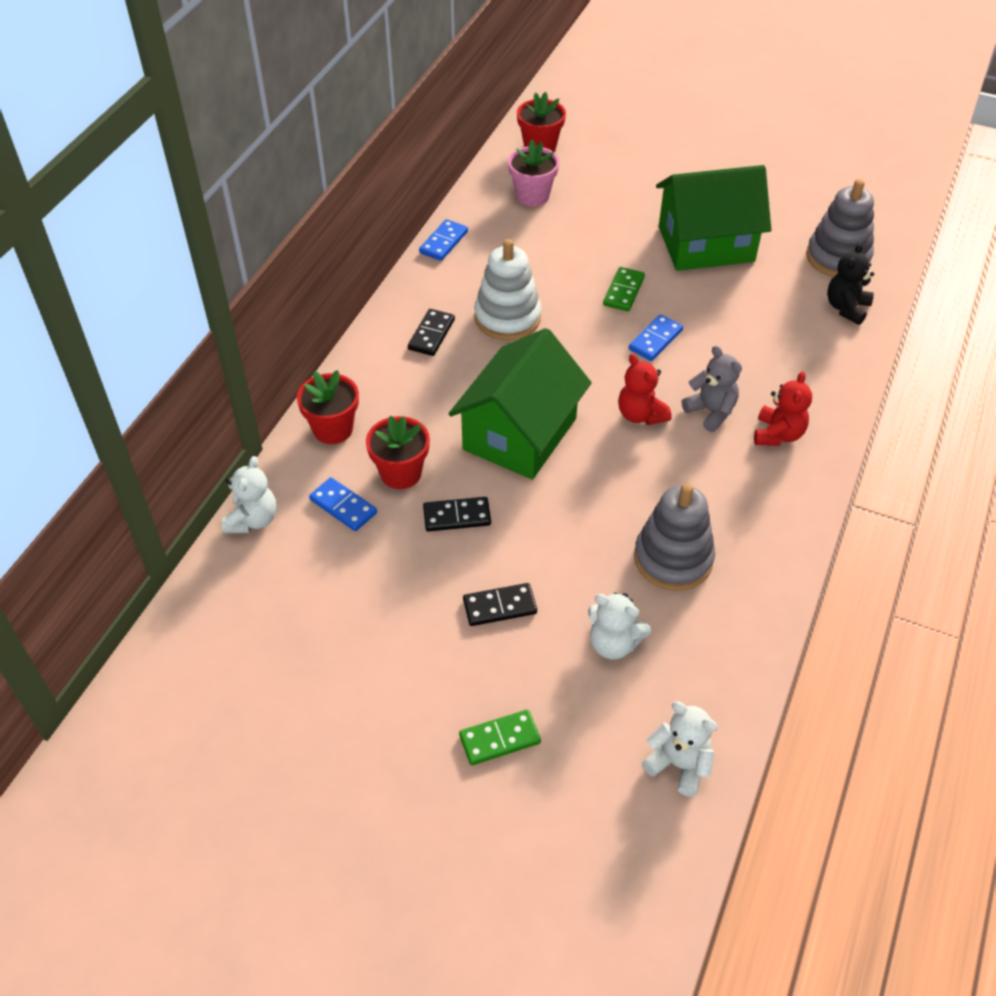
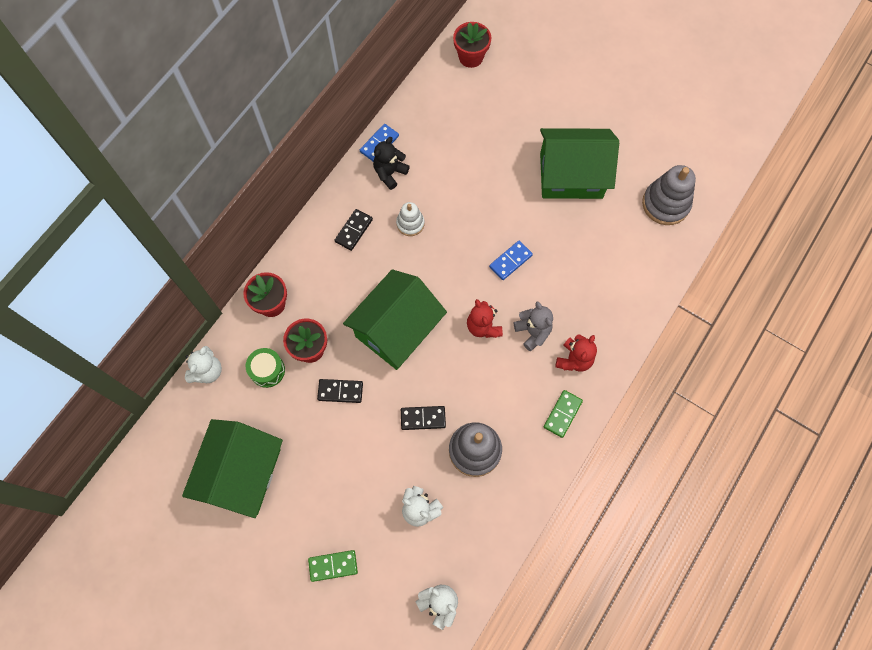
camera: 10 degrees right, 20 degrees up
(330, 639) = (242, 473): none -> green house
(343, 506) = (267, 370): blue domino -> green drum
(499, 606) = (353, 467): black domino -> black domino (423, 418)
(507, 318) = (410, 223): white stacking toy -> white stacking toy, size x0.58
(532, 196) = (454, 107): pink flower pot -> none
(623, 291) = (499, 212): green domino -> green domino (562, 414)
(846, 308) = (657, 253): black teddy bear -> black teddy bear (390, 173)

